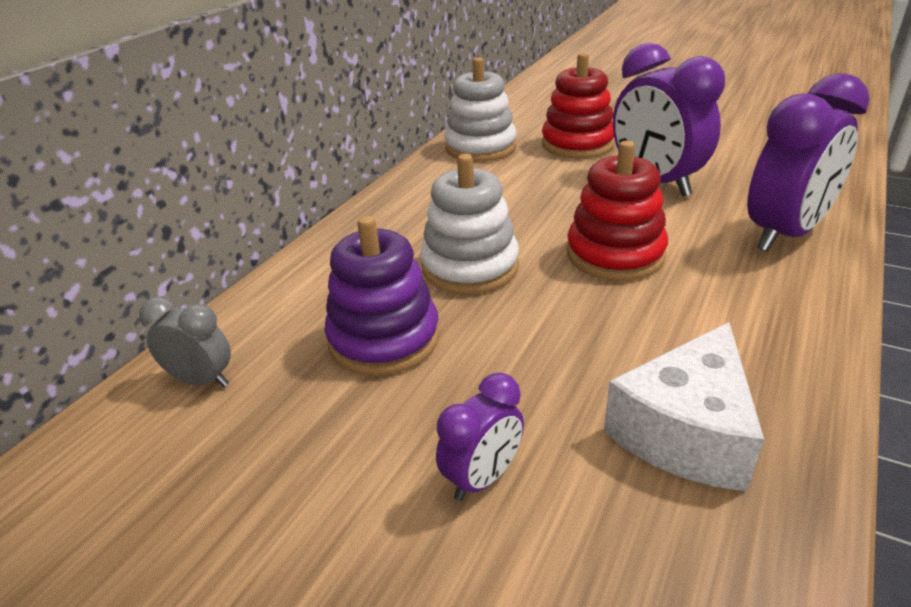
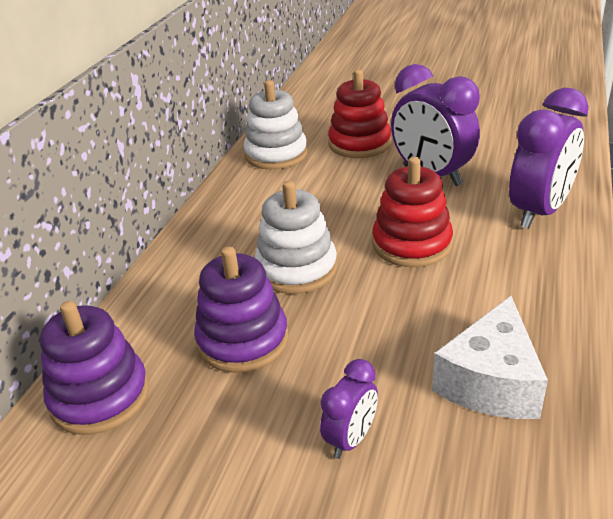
camera: 10 degrees left, 0 degrees up
(202, 380) = (100, 396): grey clock -> purple stacking toy

